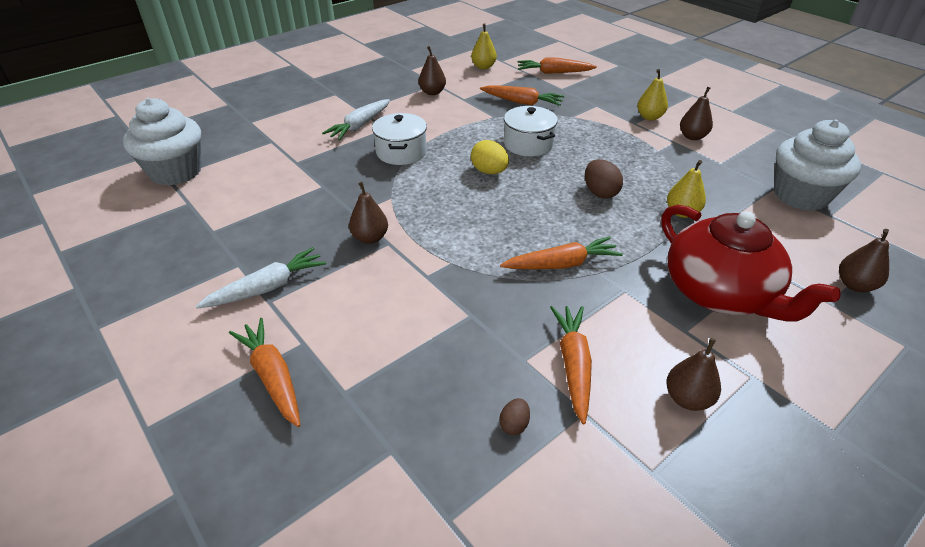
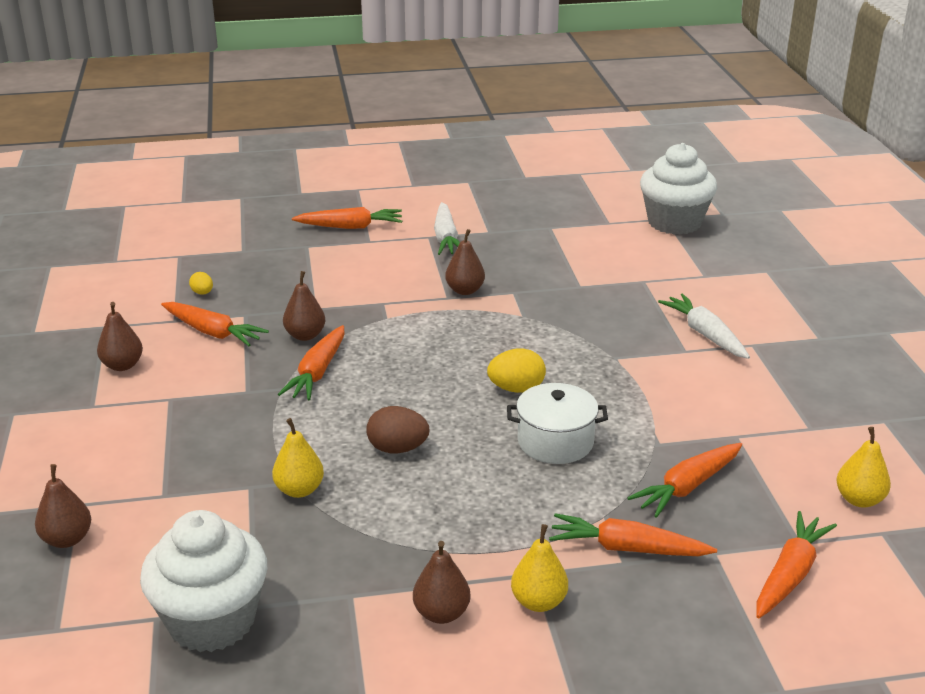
camera: 120 degrees right, 10 degrees down
(401, 152) = (613, 345): white pot -> none
(432, 92) = (777, 415): brown pear -> brown pear (305, 335)
(514, 425) = (202, 293): brown egg -> yellow egg
(586, 106) = (626, 548): none -> orange carrot
(720, 292) = (176, 442): red teapot -> none

